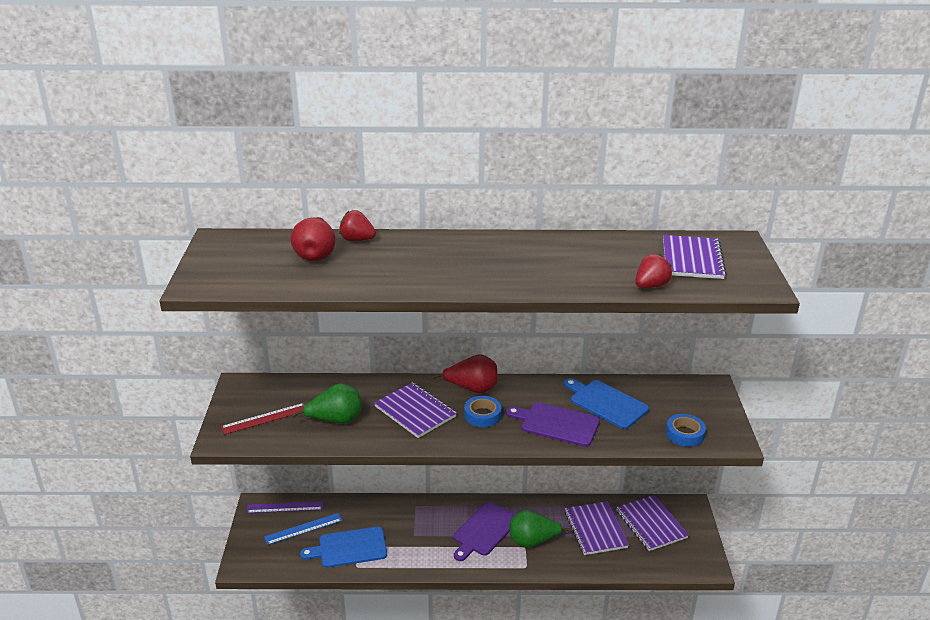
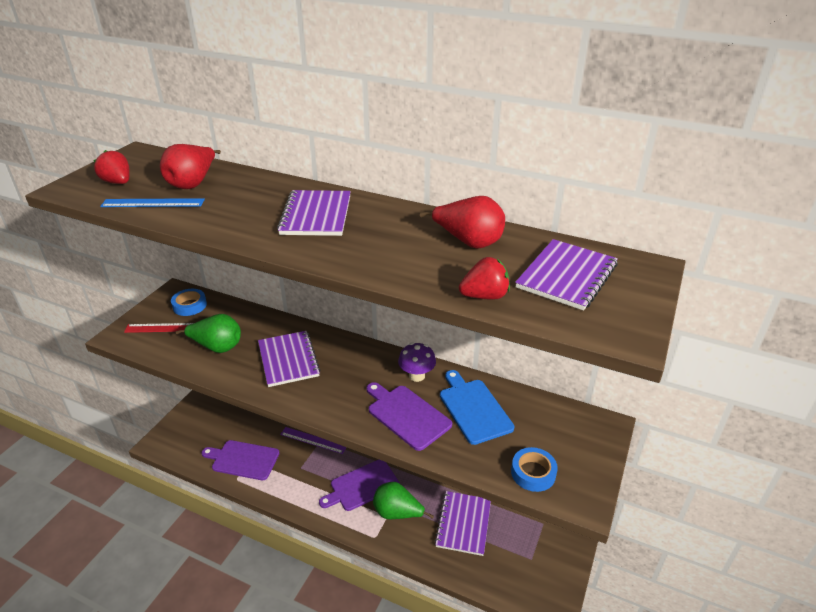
camera: 25 degrees right, 5 degrees up
(285, 507) = (221, 405): purple ruler -> purple ruler (313, 440)
(303, 529) = (221, 429): blue ruler -> blue ruler (153, 203)
(349, 548) = (243, 459): blue cutting board -> purple cutting board
(357, 240) = (244, 177): red strawberry -> red strawberry (118, 182)
(472, 389) = (356, 353): red pear -> red pear (468, 242)
(482, 415) = (344, 383): blue tape -> blue tape (189, 305)
(540, 392) = (416, 376): none -> purple mushroom
(651, 524) = (522, 539): purple notebook -> purple notebook (316, 215)

